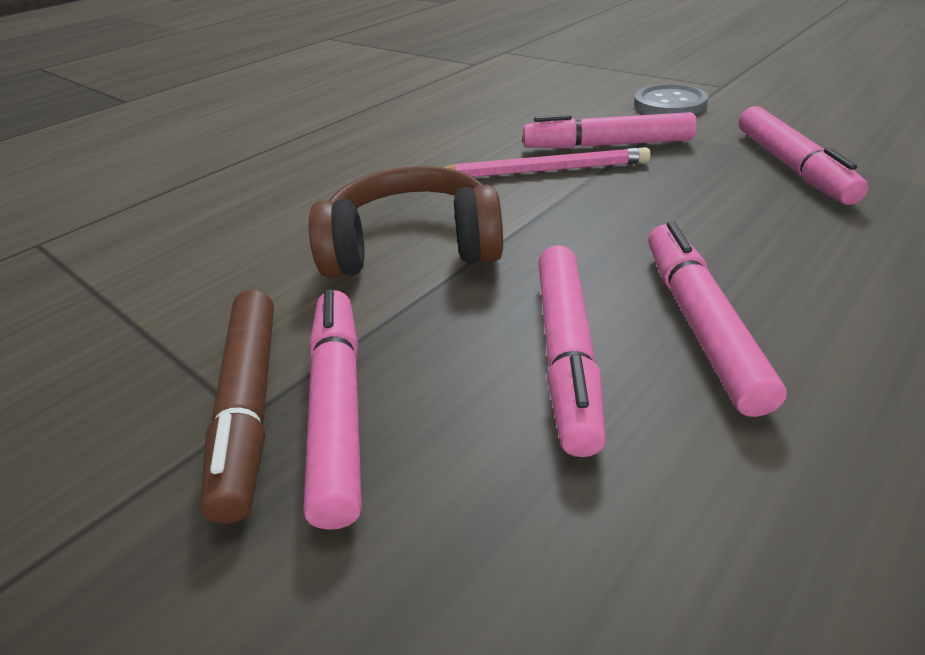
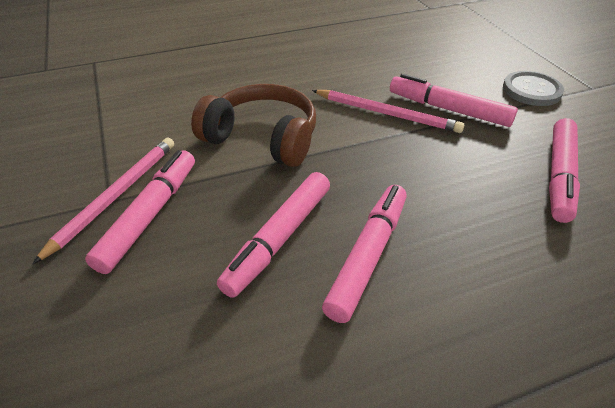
camera: 25 degrees right, 5 degrees up
(250, 405) = (115, 196): brown marker -> pink pencil

